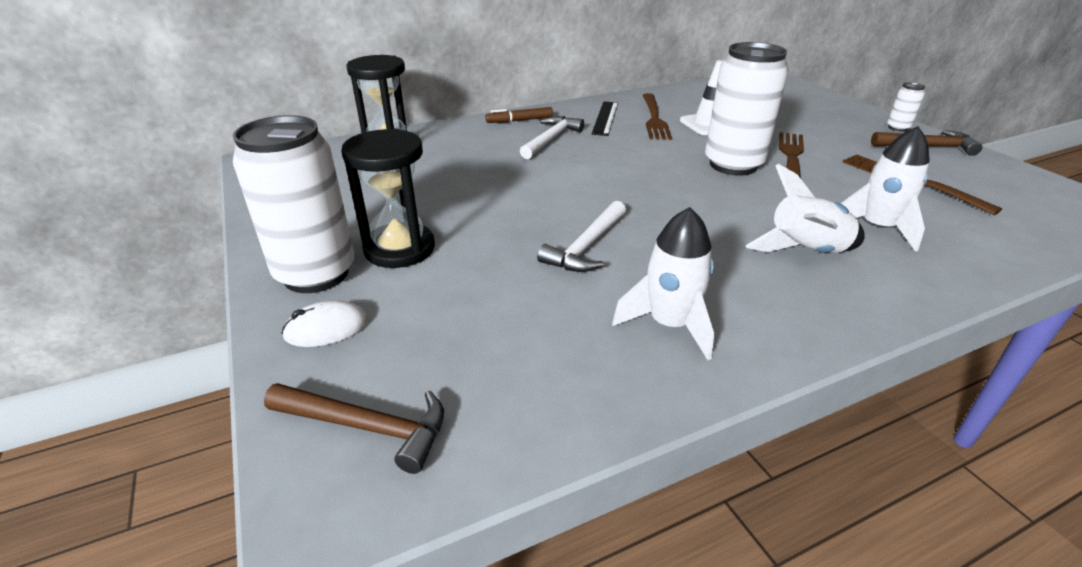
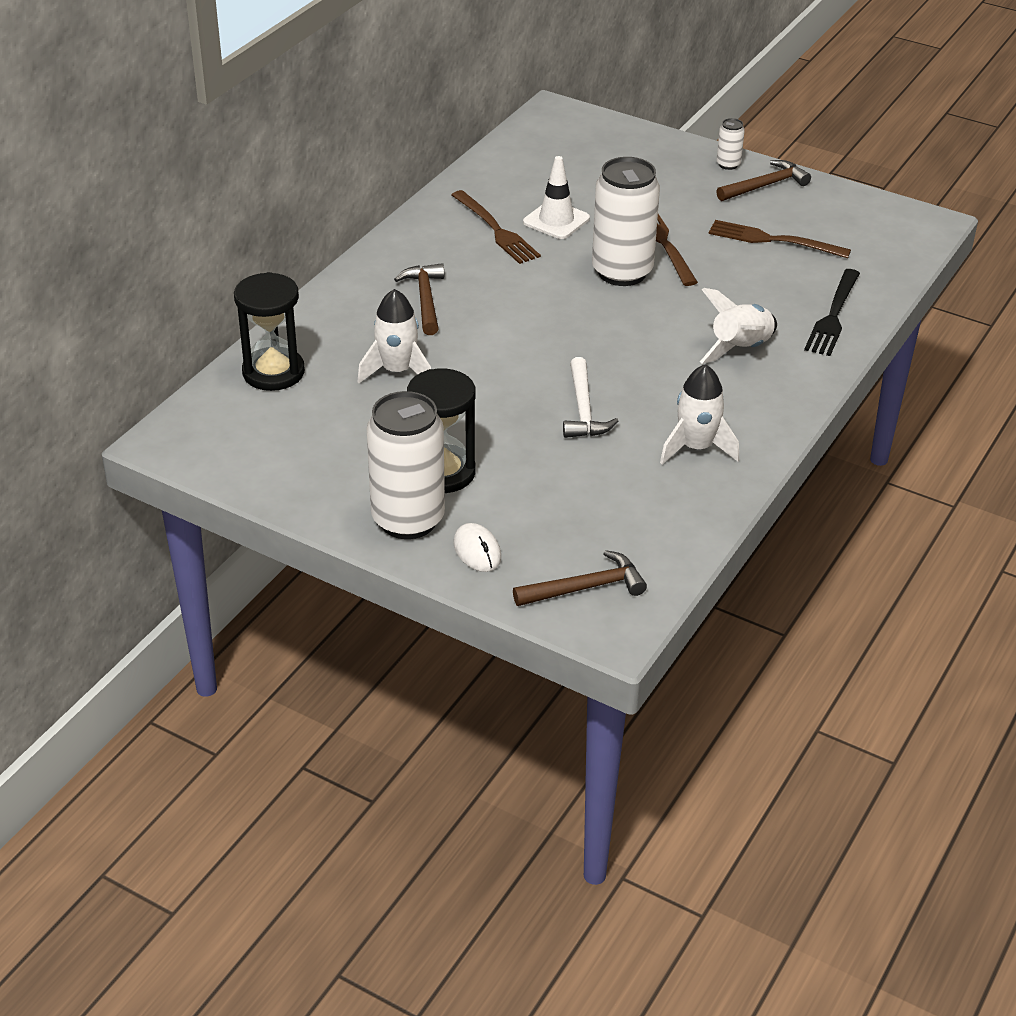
camera: 35 degrees left, 5 degrees up
(326, 328) = (477, 551): white mouse -> white mouse turned 60 degrees counterclockwise
(519, 120) = (361, 283): brown marker -> none
(551, 139) = (425, 299): white hammer -> brown hammer
(605, 118) = (446, 246): black ruler -> none
(877, 228) = (775, 304): white rocket -> white rocket (397, 371)
(946, 258) = (833, 316): none -> black fork

